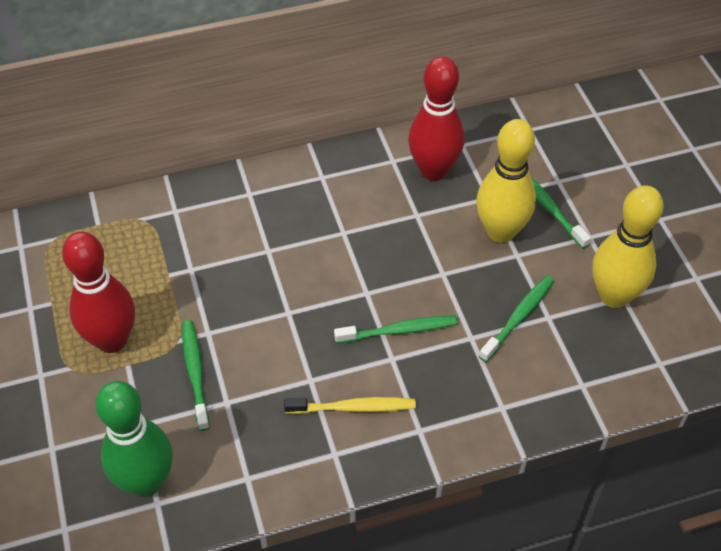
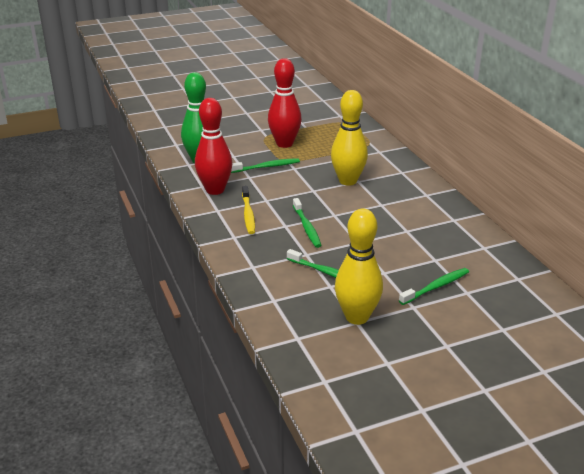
camera: 85 degrees right, 20 degrees down
(433, 170) = (451, 236): red bowling pin -> red bowling pin (215, 190)
(500, 231) = (403, 265): yellow bowling pin -> yellow bowling pin (348, 181)

